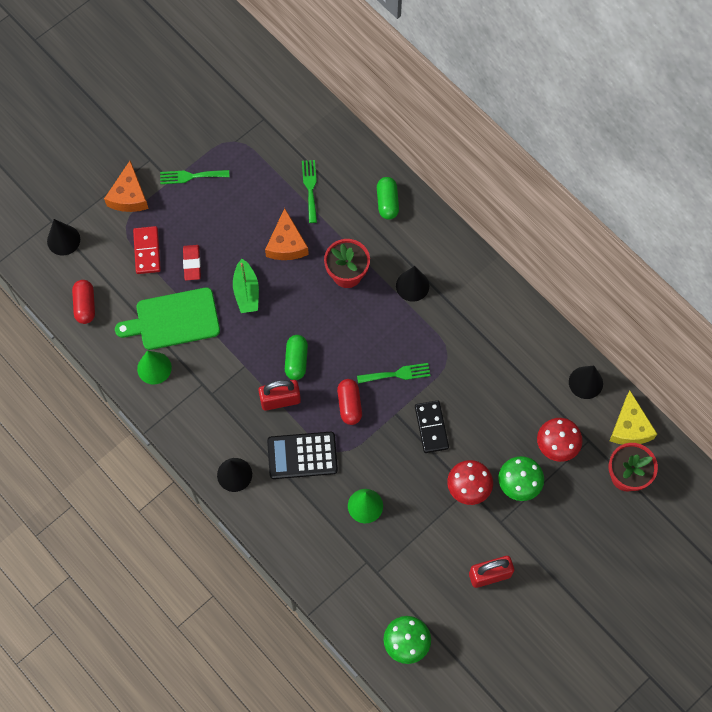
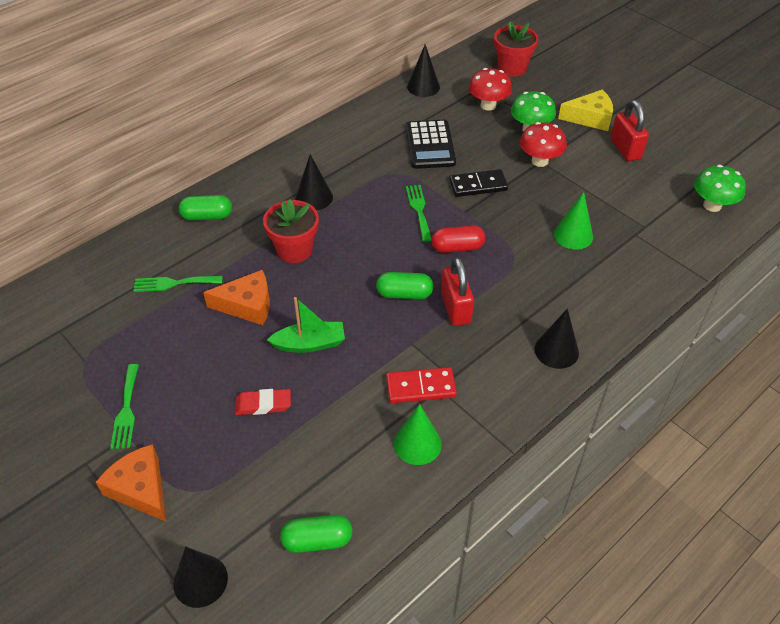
camera: 90 degrees left, 20 degrees down
(85, 305) = (317, 540): red capsule -> green capsule
(129, 196) = (140, 488): orange cheese -> orange cheese turned 135 degrees counterclockwise
(147, 251) = (236, 460): red domino -> red domino (420, 387)
(174, 319) = (345, 423): green cutting board -> none
(302, 456) = (523, 287): black calculator -> black calculator (430, 145)
(630, 427) = (465, 64): yellow cheese -> yellow cheese (590, 118)

